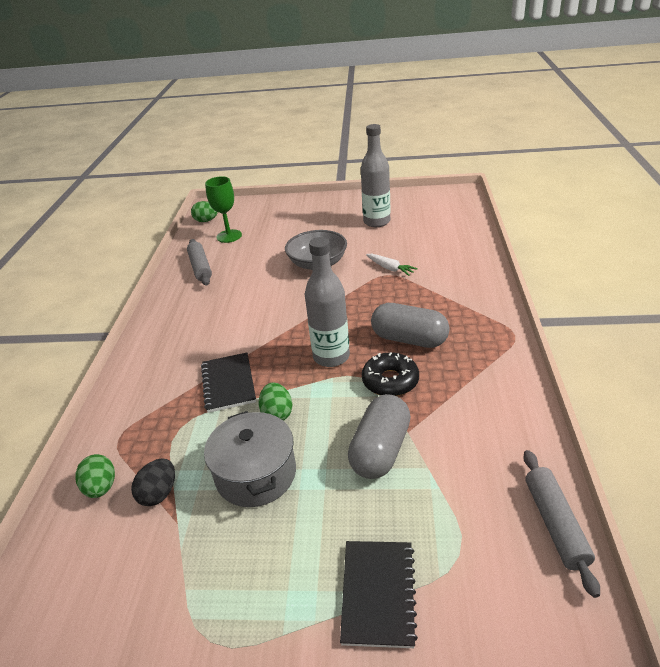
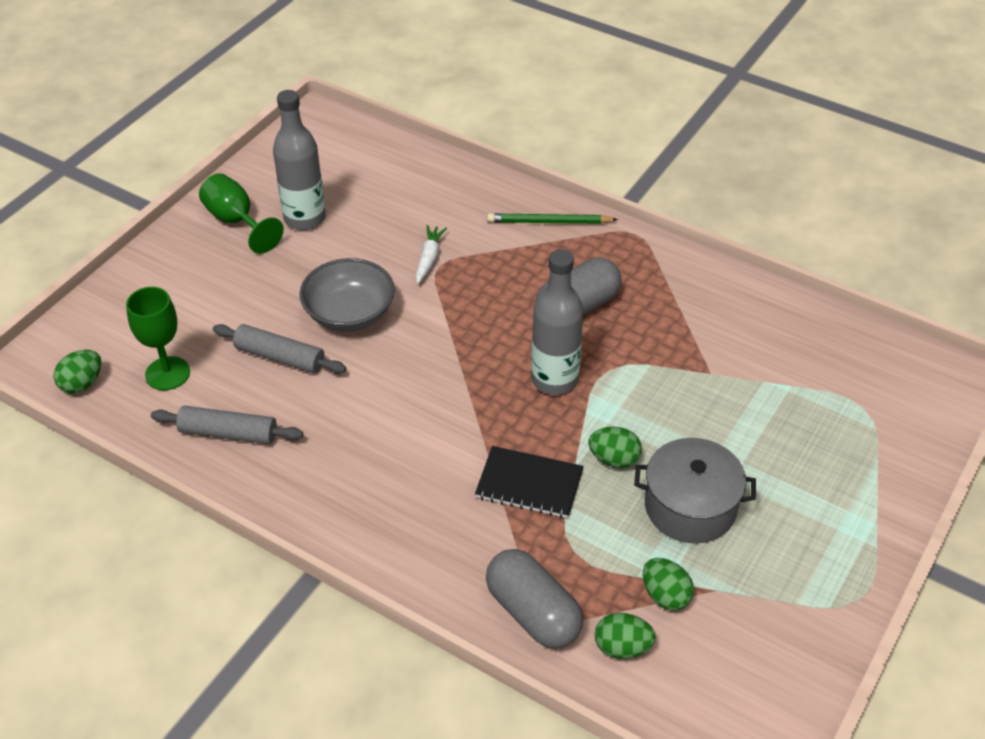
camera: 65 degrees left, 10 degrees up
(159, 493) = (665, 595): black egg -> green egg
(352, 207) = (236, 221): none -> green goblet
(378, 593) = (871, 472): black notebook -> none
(380, 450) = (721, 402): grey capsule -> grey capsule (533, 613)
(390, 268) = (429, 258): white carrot -> white carrot turned 60 degrees counterclockwise
(390, 381) = (631, 352): black donut -> none
(477, 295) = (549, 222): none -> green pencil
(555, 524) = (866, 338): grey rolling pin -> grey rolling pin (280, 357)

